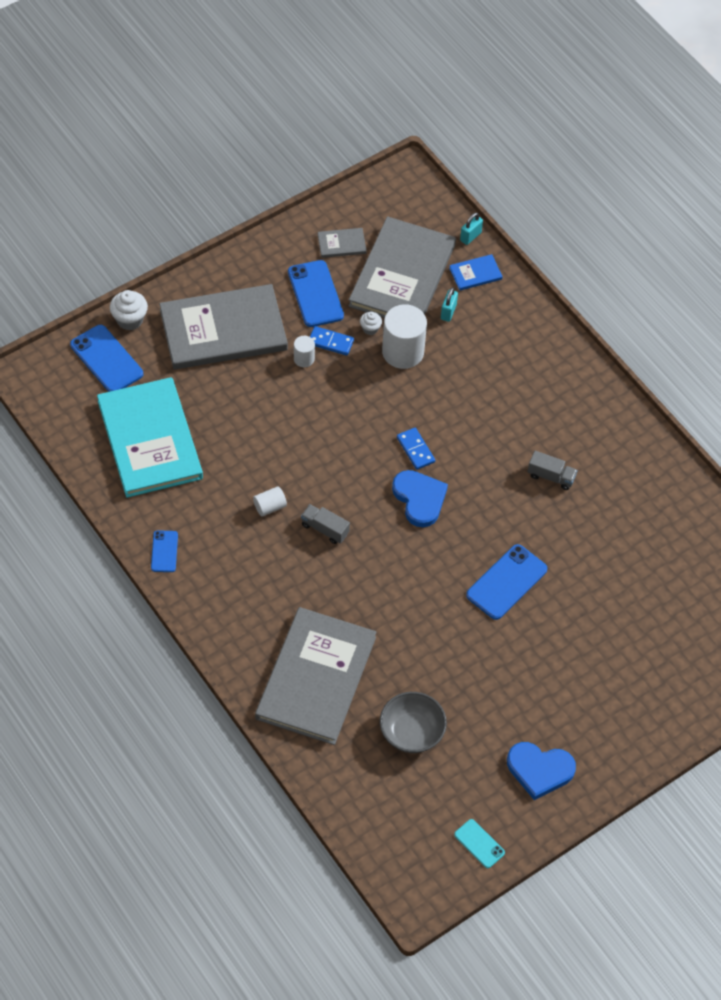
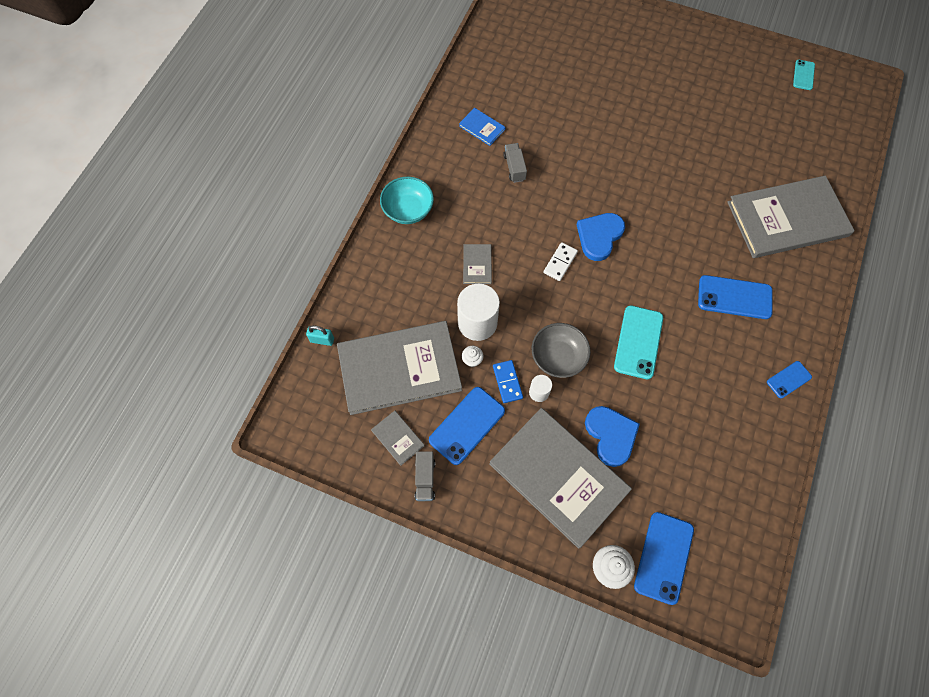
camera: 120 degrees left, 10 degrees up
(150, 439) = (707, 461): turquoise book -> none
(270, 507) = (689, 330): white cylinder -> none
(290, 460) = (638, 342): none -> turquoise phone
(325, 529) = (675, 282): grey truck -> grey truck (425, 479)
(411, 732) = (771, 145): grey bowl -> grey bowl (558, 357)
(415, 450) = (560, 262): blue domino -> white domino
(448, 312) = (414, 312): turquoise padlock -> none
(462, 384) = (477, 265): none -> grey book
(475, 274) = (360, 314): blue book -> blue book (482, 127)
(506, 582) = (619, 151): blue phone -> blue phone (734, 297)
(539, 770) = (730, 69): blue heart -> blue heart (611, 435)
(562, 363) = (408, 210): none -> turquoise bowl

